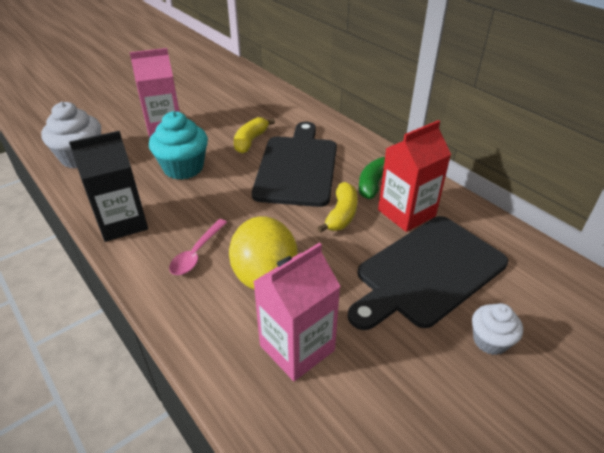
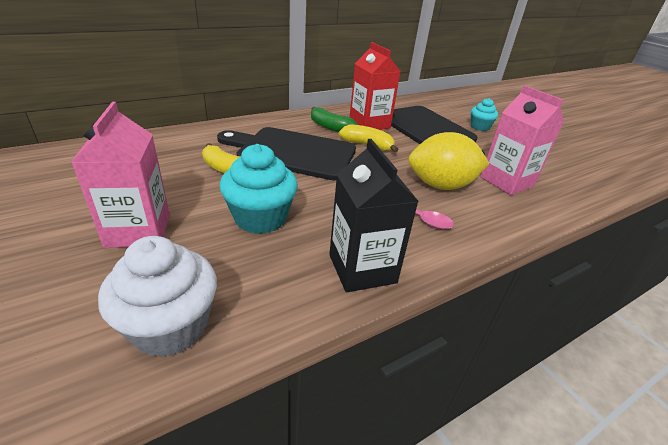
camera: 85 degrees left, 5 degrees down
(490, 341) = (479, 127): white cupcake -> turquoise cupcake

